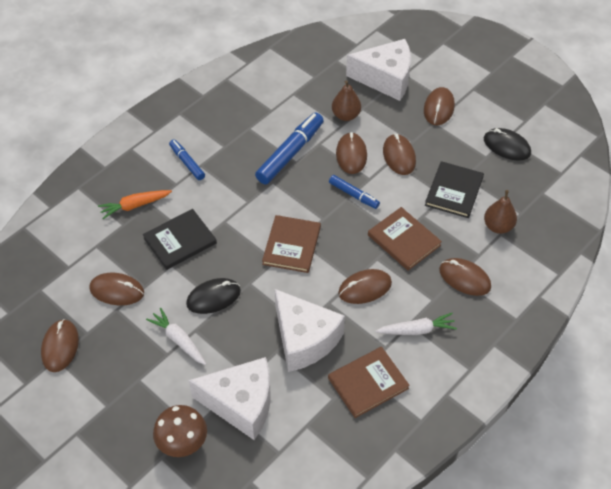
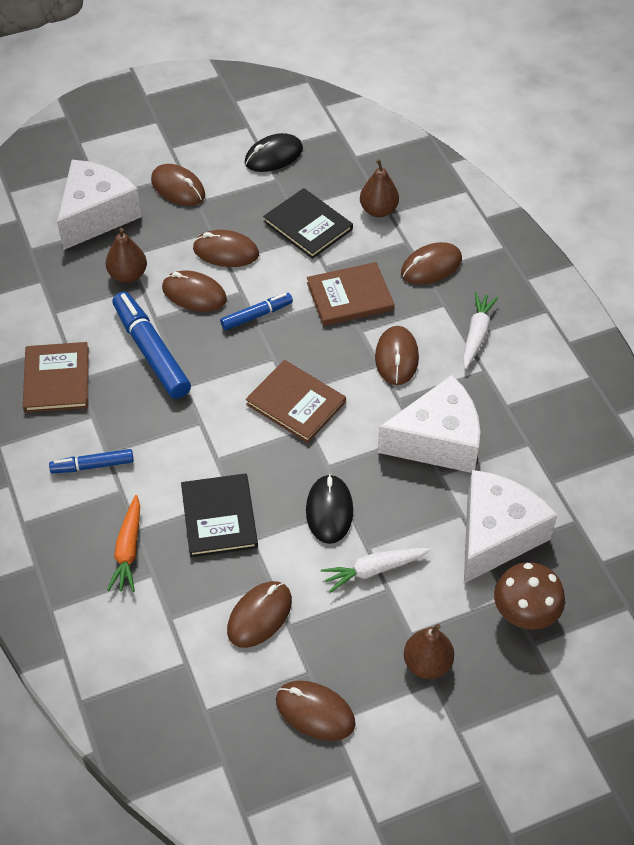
camera: 65 degrees left, 0 degrees up
(119, 397) = (427, 664): none -> brown pear
(368, 383) = (524, 404): brown book -> brown book (57, 379)

